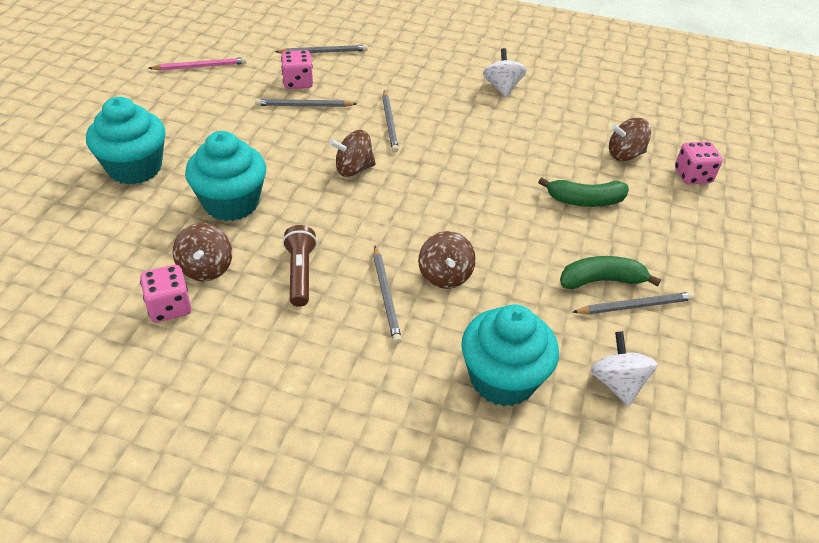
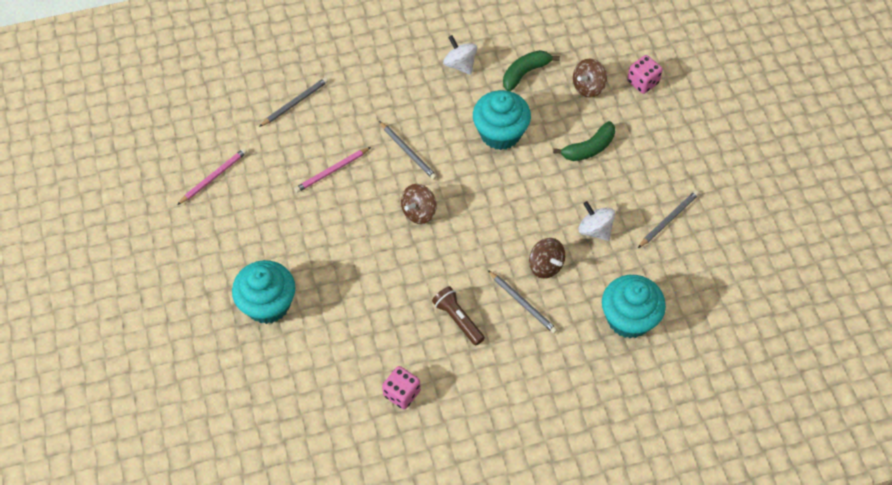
camera: 30 degrees left, 15 degrees up
(206, 268) = (397, 352): brown spinning top -> none
(231, 203) = (364, 292): turquoise cupcake -> turquoise cupcake (500, 133)
(298, 82) = (305, 149): pink dice -> none
(304, 106) = (332, 171): grey pencil -> pink pencil
(601, 280) = (638, 211): green banana -> green banana (525, 73)
(617, 383) = (690, 282): white spinning top -> white spinning top (595, 229)

